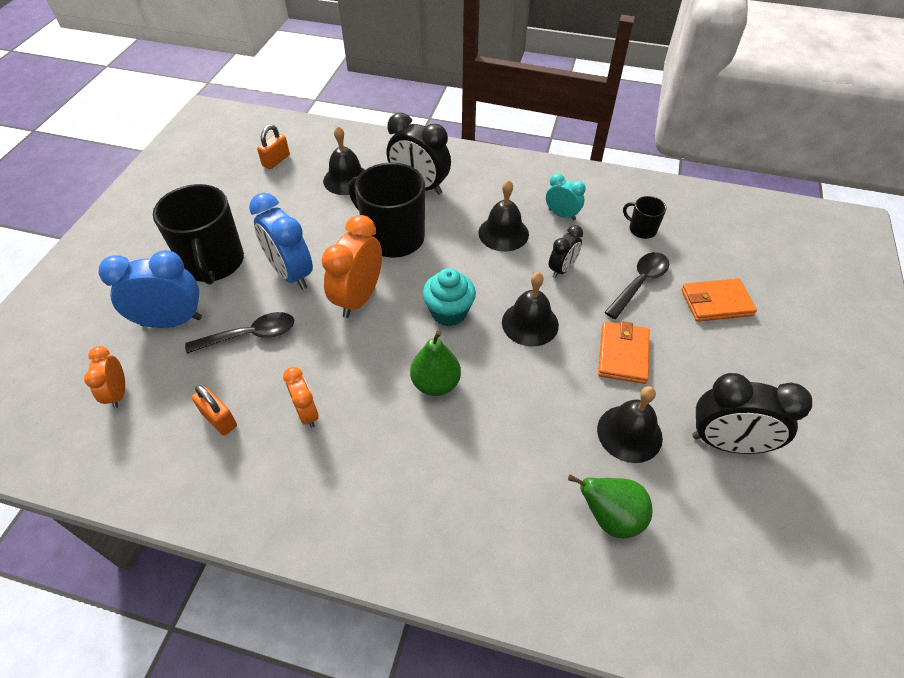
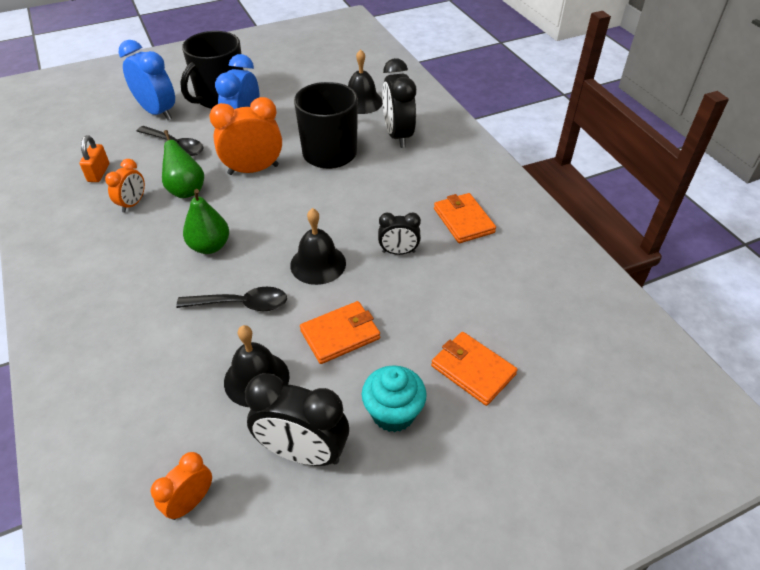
camera: 50 degrees right, 5 degrees down
(118, 393) = (87, 127): orange clock -> orange clock (190, 502)
(276, 160) = (341, 66): orange padlock -> none
(449, 312) = (285, 217): turquoise cupcake -> turquoise cupcake (393, 413)
(503, 233) = (400, 200): black bell -> none
(562, 215) = (463, 220): turquoise clock -> orange wallet
(610, 517) = (161, 406): green pear -> green pear (186, 190)
(639, 283) = (437, 306): black spoon -> black spoon (241, 304)
(641, 229) = (508, 276): black mug -> none
(727, 443) = (303, 452): black clock -> black clock turned 45 degrees counterclockwise

